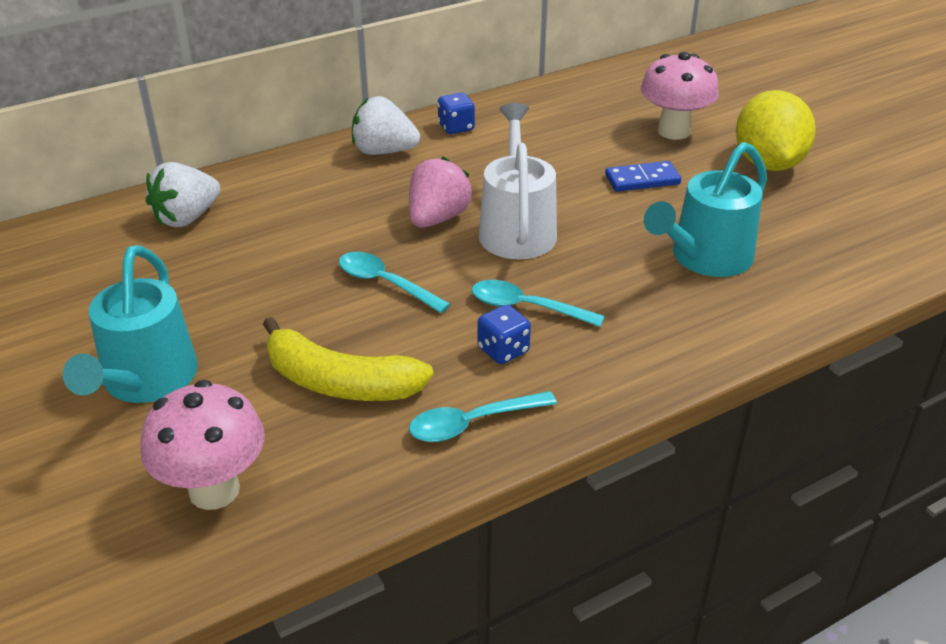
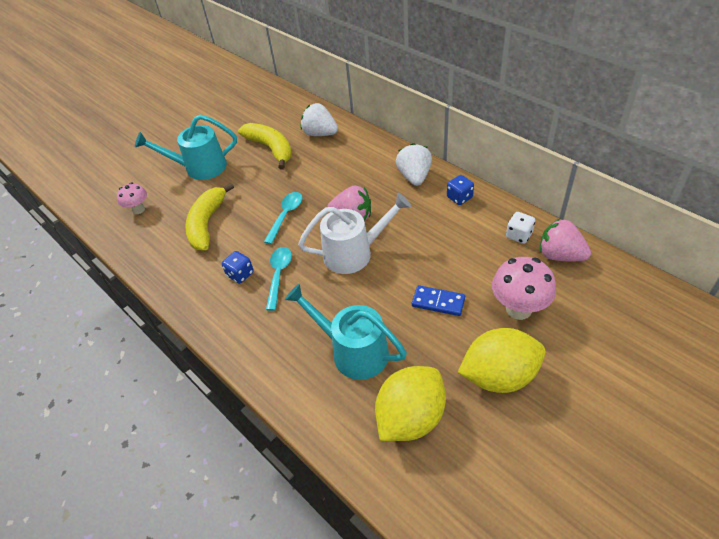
camera: 80 degrees right, 10 degrees up
(175, 279) = (271, 148): none -> yellow banana
(214, 490) = (138, 210): pink mushroom -> pink mushroom, size x0.60
(472, 423) = (184, 276): turquoise spoon -> none
(554, 105) = (519, 235): none -> white dice
(601, 89) = (560, 255): none -> pink strawberry
(642, 180) = (438, 302): blue domino -> blue domino turned 45 degrees counterclockwise
(818, 232) = (410, 417): none -> yellow lemon

